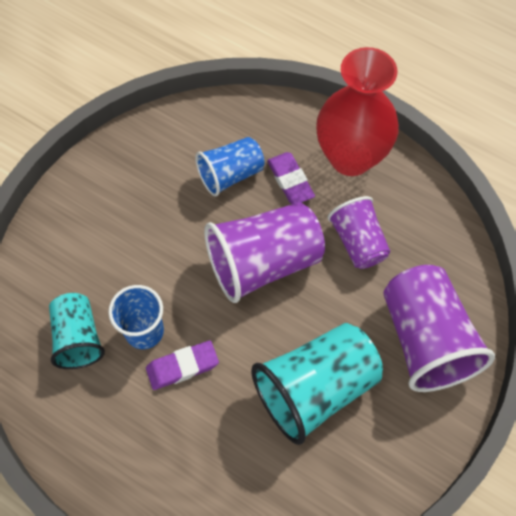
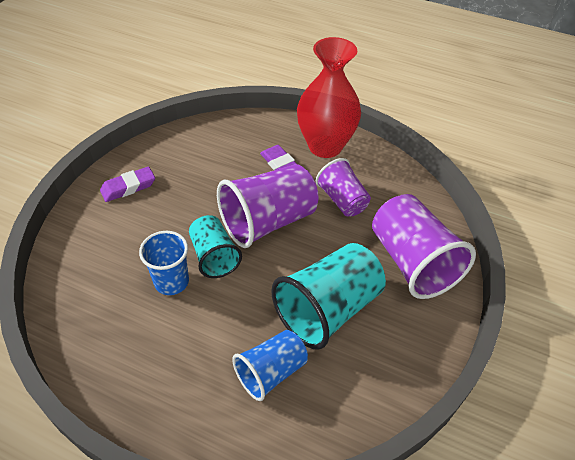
camera: 10 degrees left, 15 degrees down
(78, 338) = (112, 293): turquoise cup -> turquoise cup (214, 256)
(182, 366) = (208, 305): purple eraser -> purple eraser (128, 187)
(230, 175) = (232, 165): blue cup -> blue cup (271, 372)

